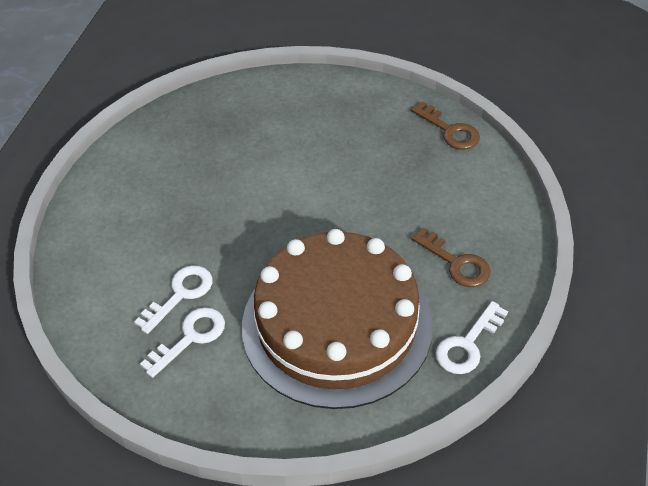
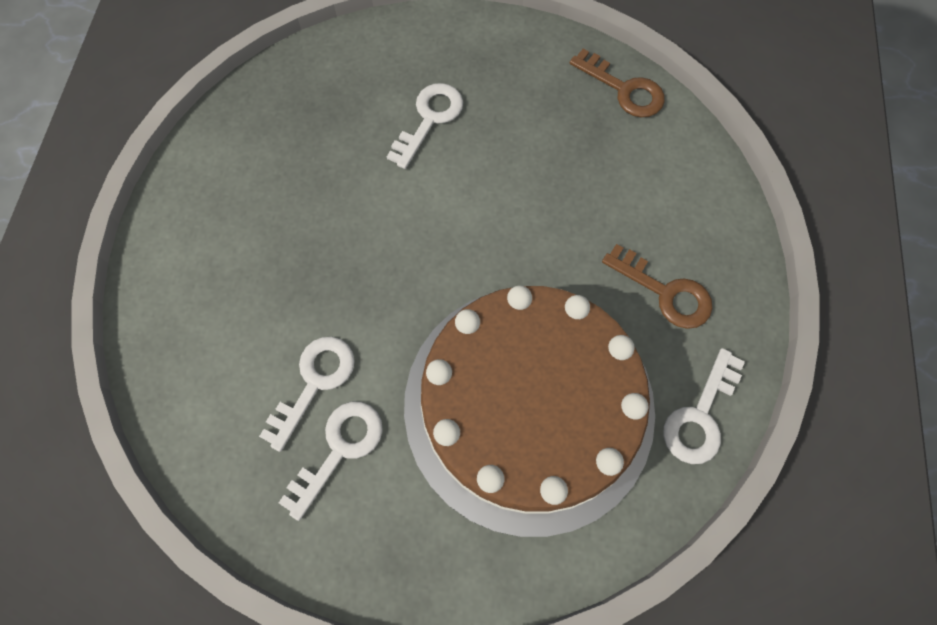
camera: 10 degrees left, 20 degrees up
(298, 138) = (429, 119): none -> white key

